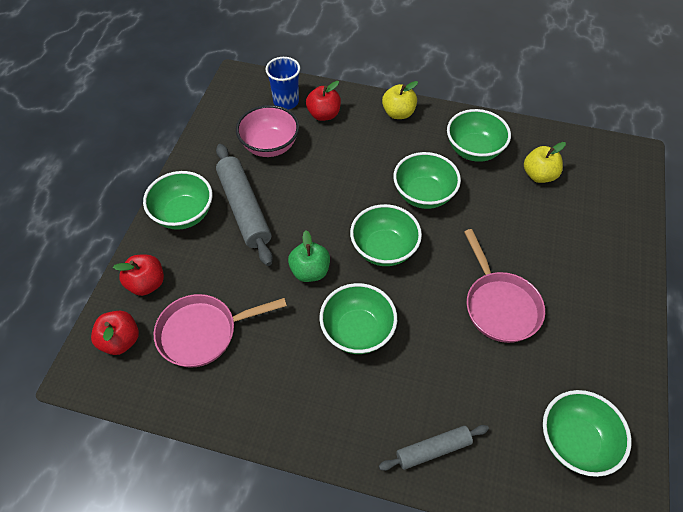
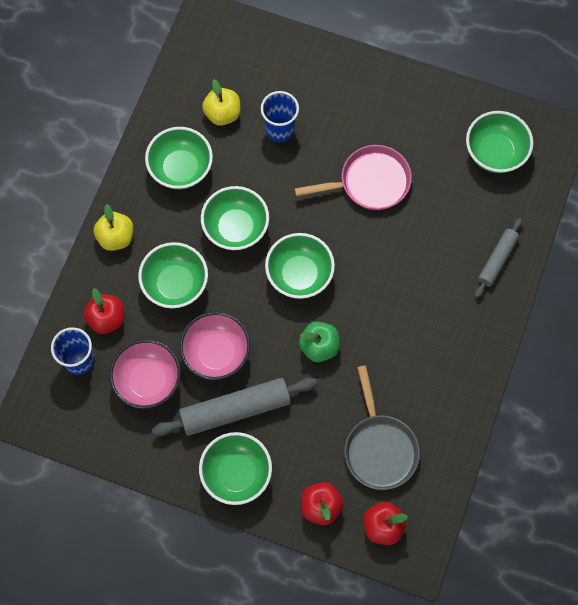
camera: 85 degrees left, 15 degrees up
(203, 332) = (379, 448): pink pan -> grey pan
(298, 190) = (216, 353): none -> pink bowl
(357, 331) = (387, 308): green bowl -> green bowl (175, 284)
(433, 450) = (497, 260): grey rolling pin -> grey rolling pin turned 45 degrees clockwise
(537, 221) = (280, 129): none -> blue cup

